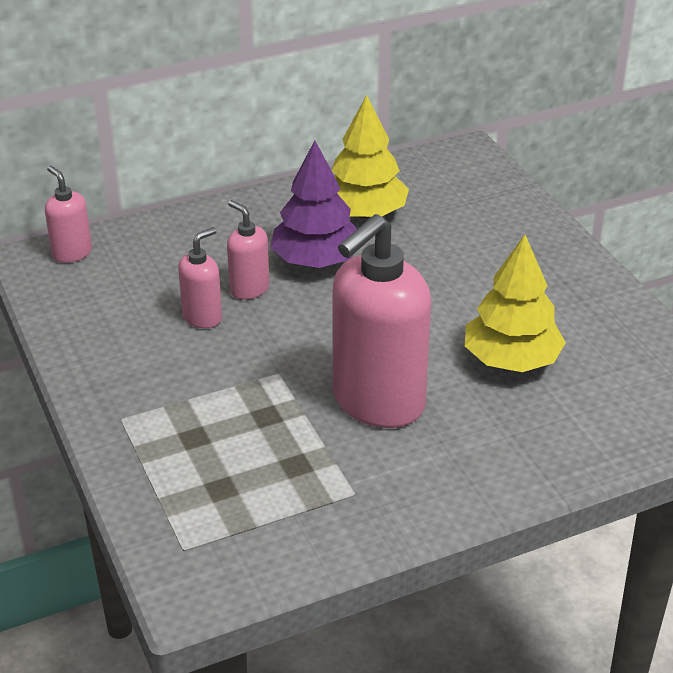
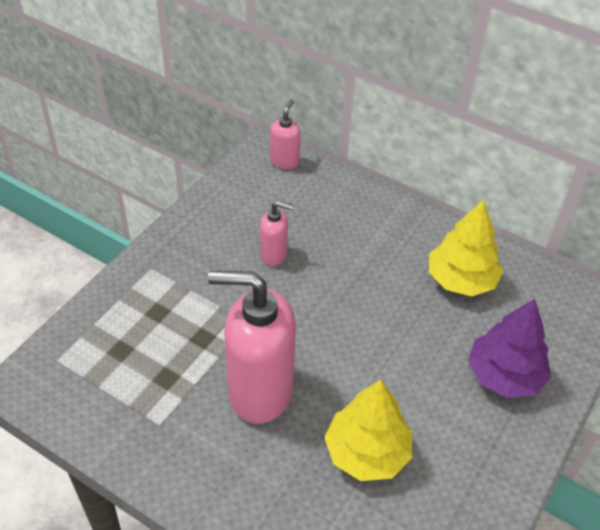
camera: 55 degrees right, 10 degrees up
(249, 289) = (321, 262): pink soap dispenser -> none
(316, 261) = (382, 281): purple tree -> purple tree (504, 375)

